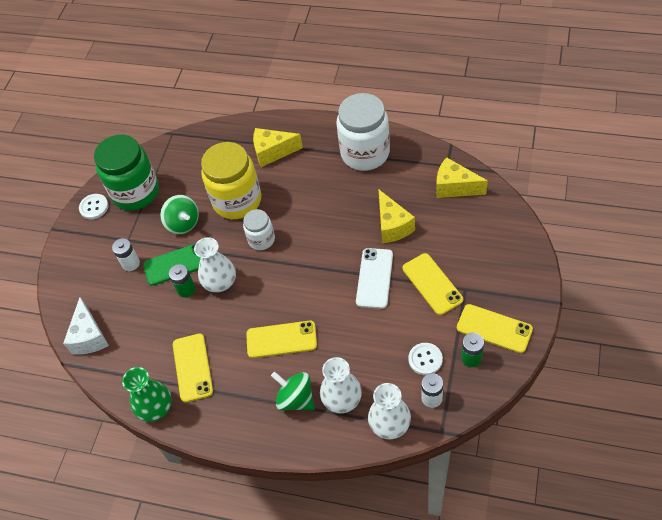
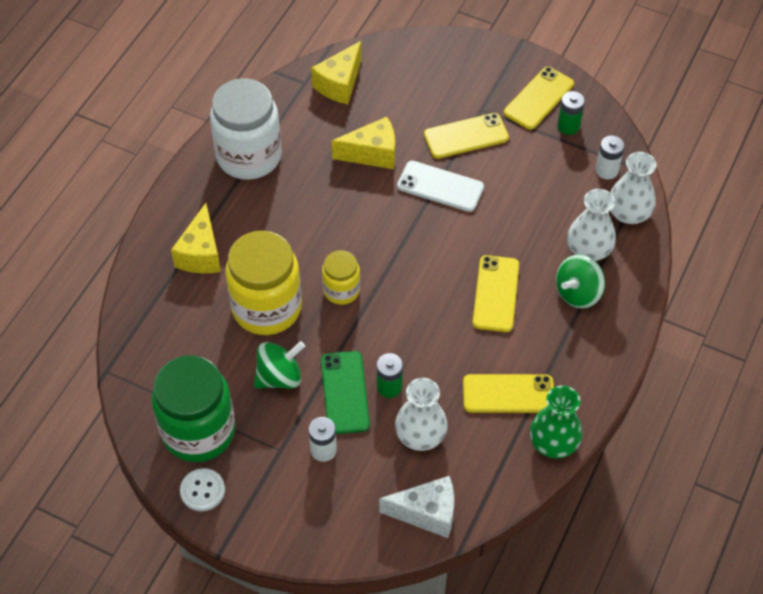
camera: 85 degrees left, 0 degrees up
(220, 282) = (391, 346): white vase -> white vase (420, 435)
(261, 239) = (341, 290): white jar -> yellow jar
(425, 359) = (559, 165): white button -> none

